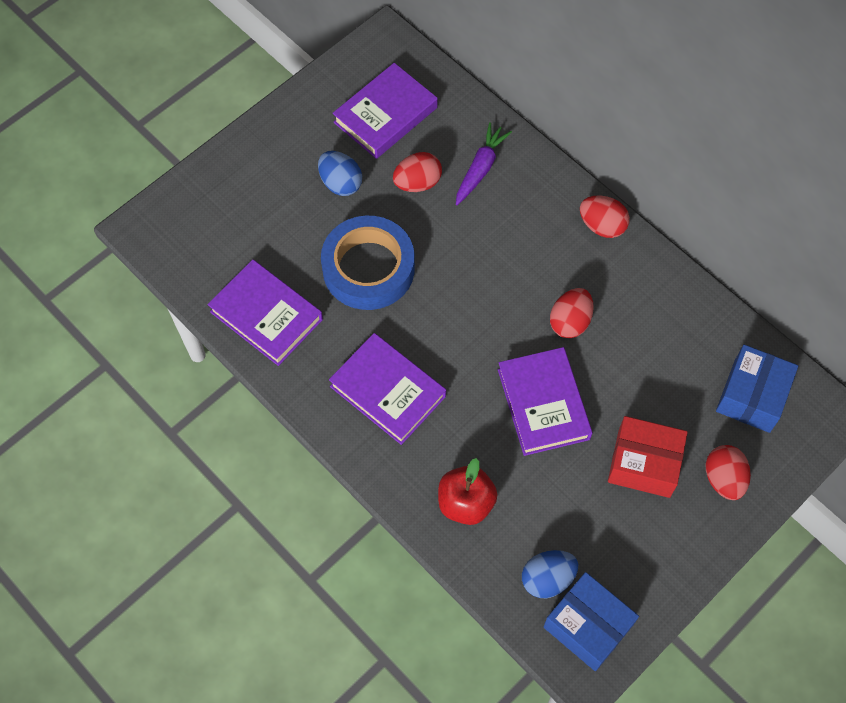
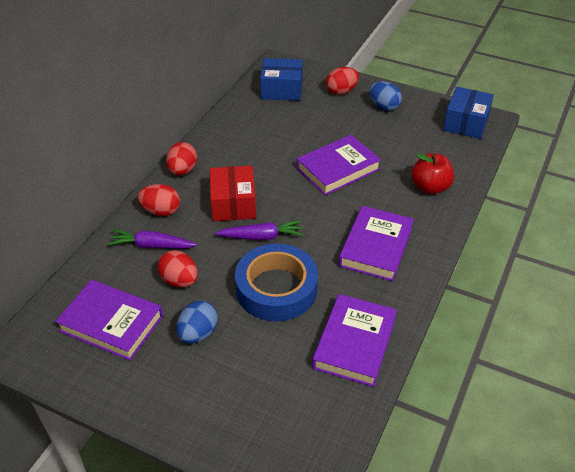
camera: 110 degrees left, 20 degrees down
(452, 278) = (261, 237): none -> purple carrot
(547, 579) = (451, 143): blue egg -> blue egg (383, 107)
(570, 322) = (269, 170): red egg -> red egg (161, 211)
(644, 463) = (351, 121): red box -> red box (233, 204)

